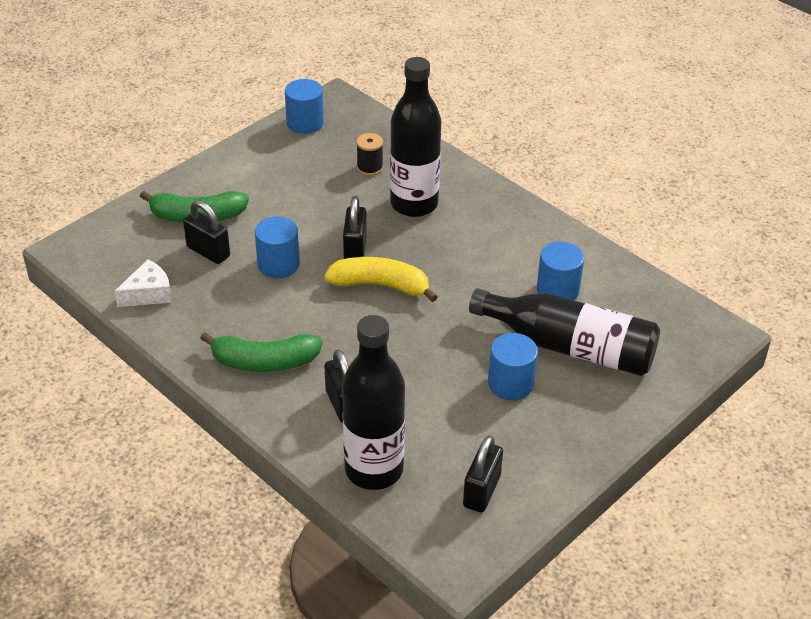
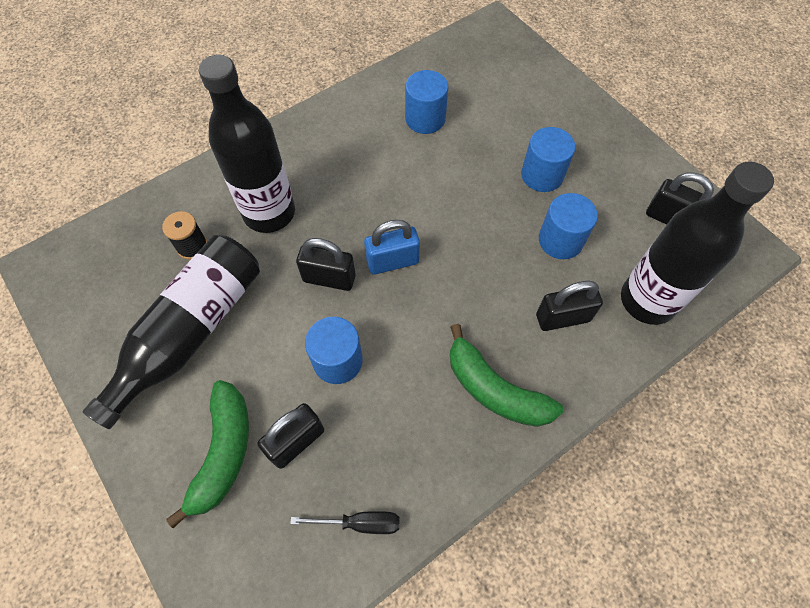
camera: 80 degrees left, 20 degrees up
(148, 293) = (359, 523): white cheese -> black screwdriver
(264, 362) = (495, 389): green banana -> green banana turned 120 degrees clockwise
(305, 123) = (78, 305): blue cylinder -> blue cylinder (560, 240)
(380, 285) = (392, 261): yellow banana -> blue padlock
(570, 347) = (499, 124): black bottle -> black bottle (190, 332)

